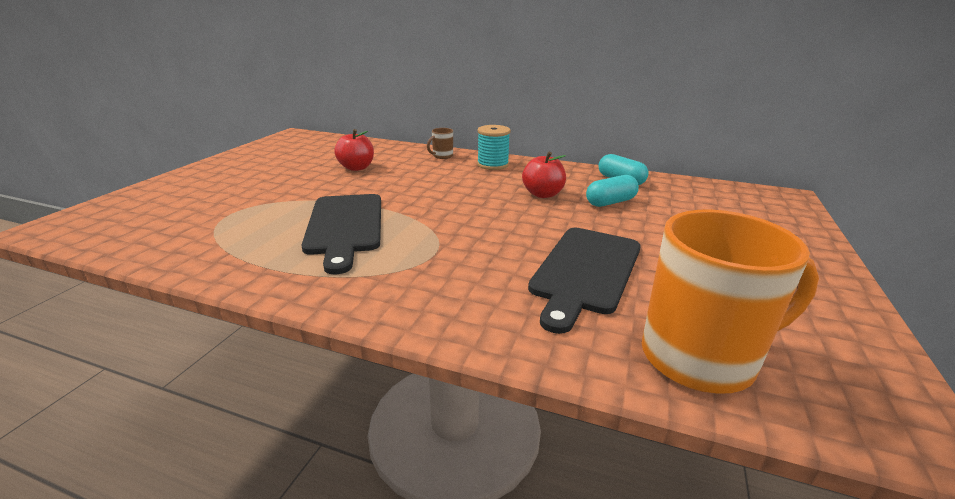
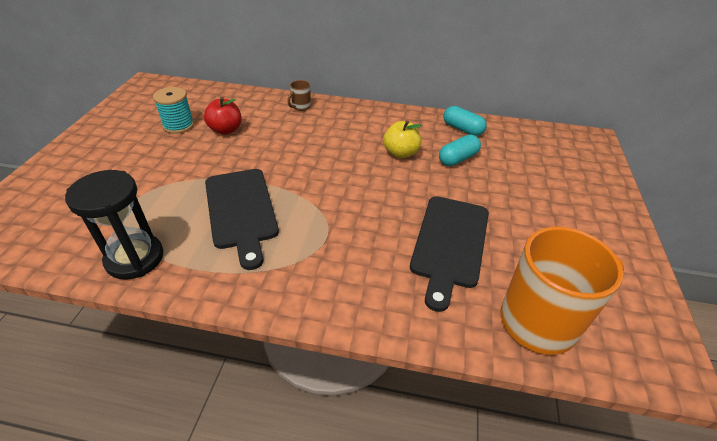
camera: 10 degrees left, 15 degrees up
(211, 254) = (135, 258): none -> black hourglass
(493, 165) = (349, 116): turquoise spool -> turquoise spool (178, 125)
(543, 194) = (400, 153): red apple -> yellow apple

